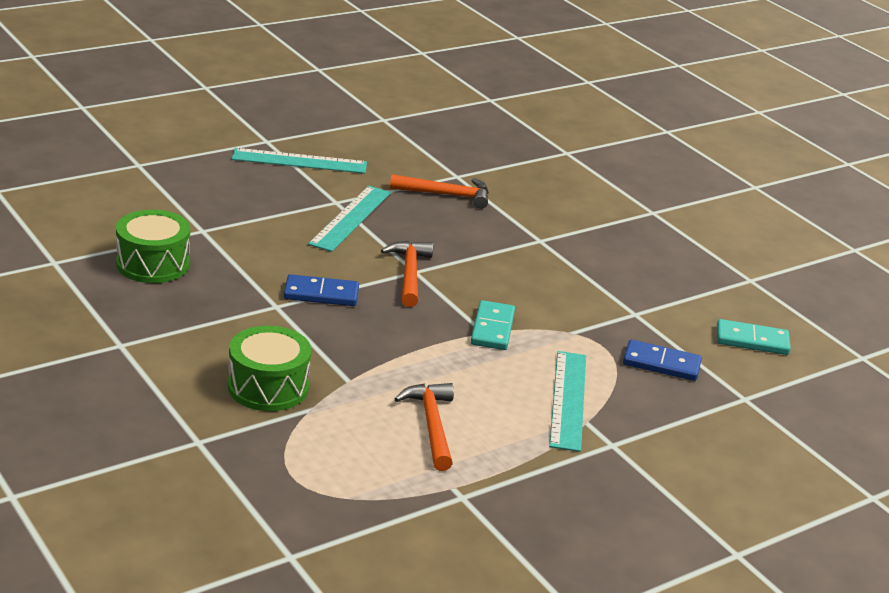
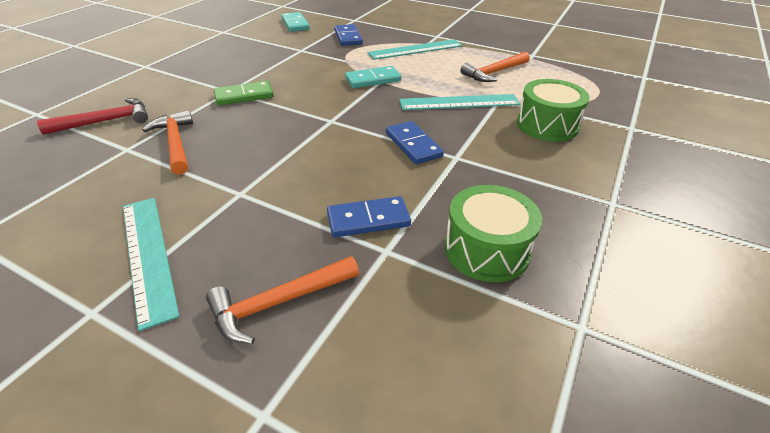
camera: 115 degrees left, 10 degrees up
(242, 236) = (368, 219): none -> blue domino
(351, 218) = (268, 174): turquoise ruler -> turquoise ruler (459, 102)
(409, 274) = (338, 121): orange hammer -> orange hammer (278, 303)
(519, 244) = (244, 96): none -> green domino
(521, 175) = (105, 121): none -> red hammer

